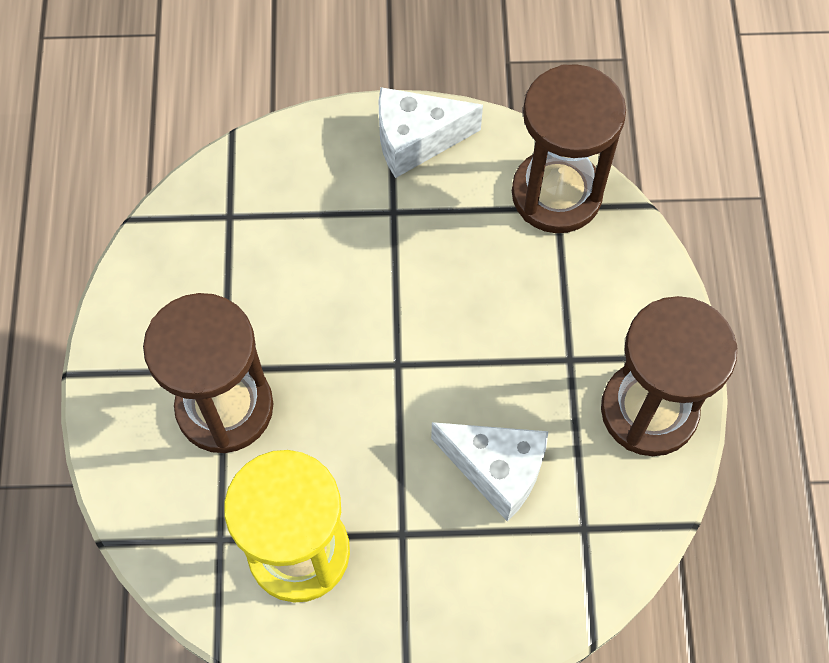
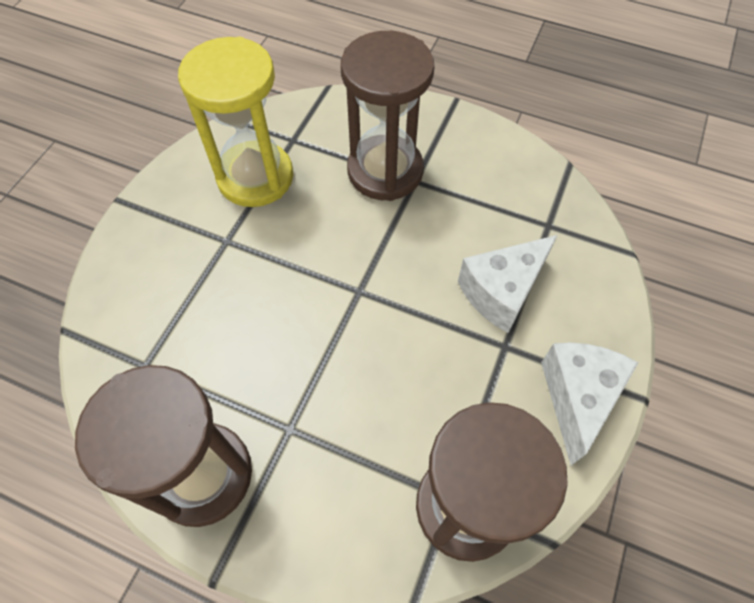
camera: 115 degrees right, 5 degrees down
(497, 470) = (231, 323): white cheese -> white cheese (502, 292)

